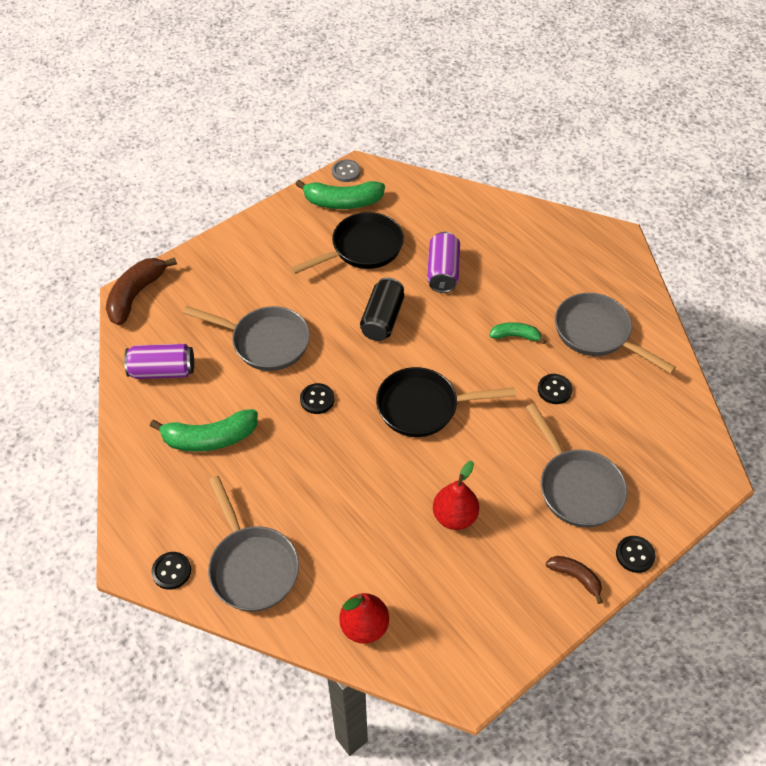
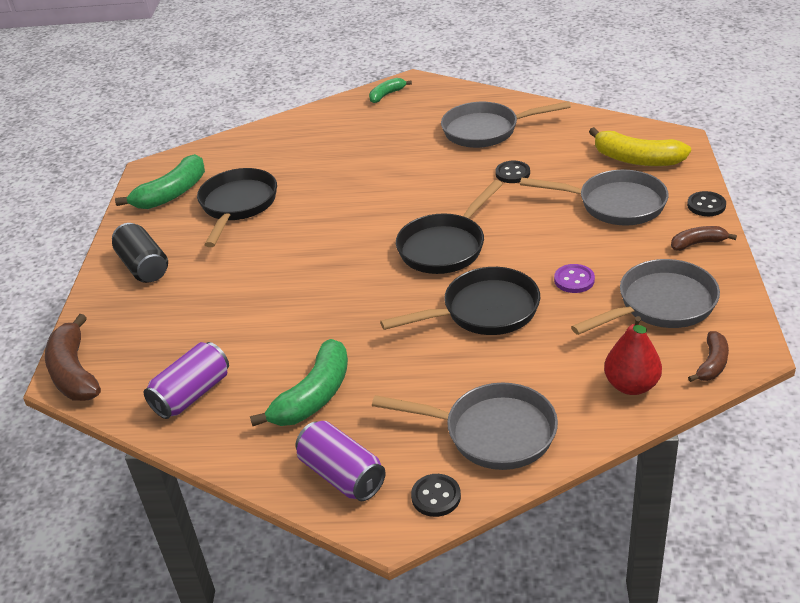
camera: 45 degrees left, 15 degrees down
(265, 342) = (254, 308): grey pan -> grey pan (660, 305)
(317, 399) = (359, 305): black button -> none
(346, 172) = (143, 177): grey button -> none
(371, 480) = (484, 311): none -> black pan
(382, 319) = (326, 228): black can -> black can (143, 266)
(430, 669) = (712, 364): none -> brown banana
(442, 272) = (324, 175): purple can -> purple can (342, 475)
(454, 516) = (574, 280): red pear -> purple button
(515, 336) = (437, 168): green banana -> green banana (386, 95)
(655, 465) = (637, 159): none -> yellow banana

